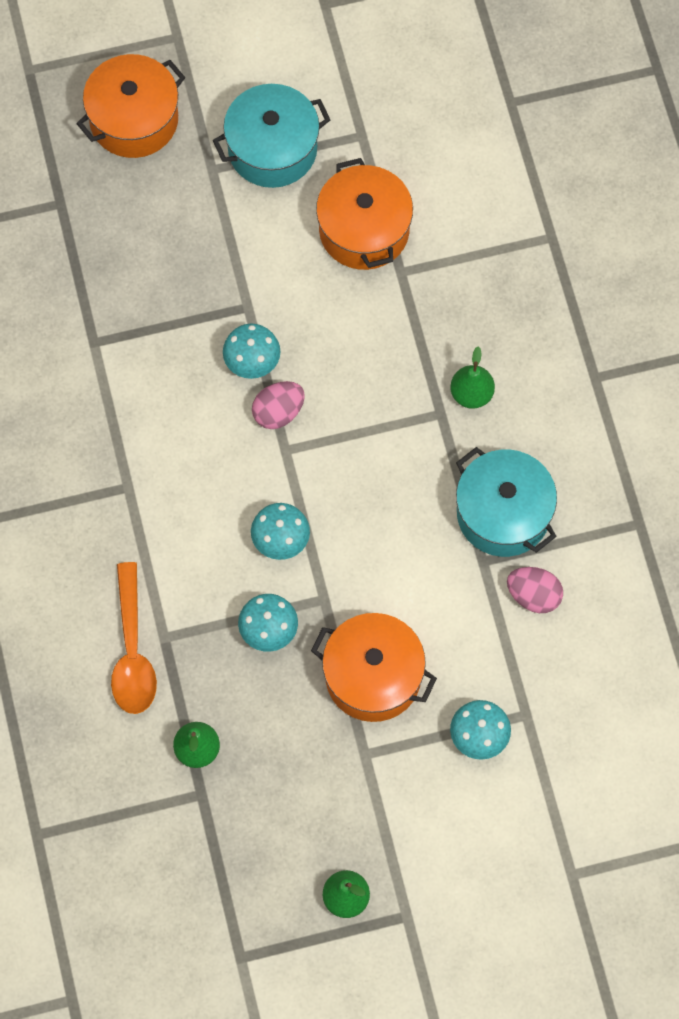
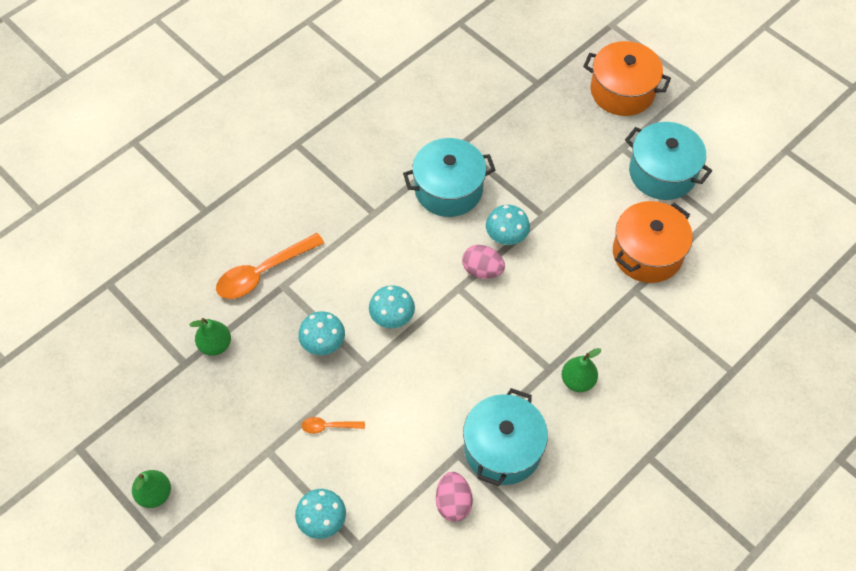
camera: 60 degrees right, 10 degrees down
(147, 388) = (448, 189): none -> turquoise pot
(373, 676) = (329, 426): orange pot -> orange spoon

